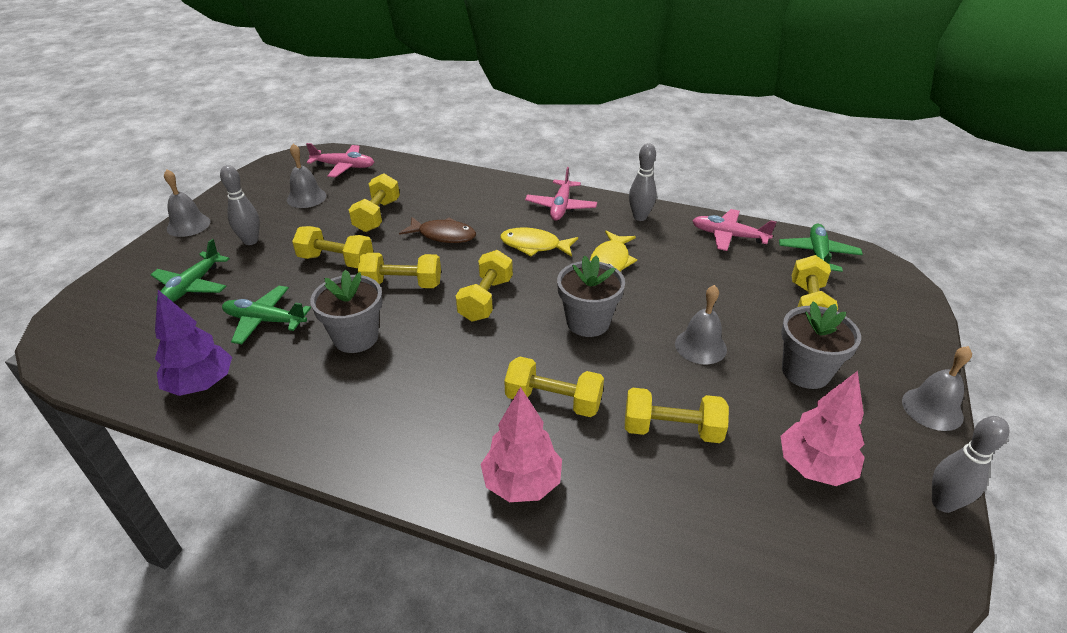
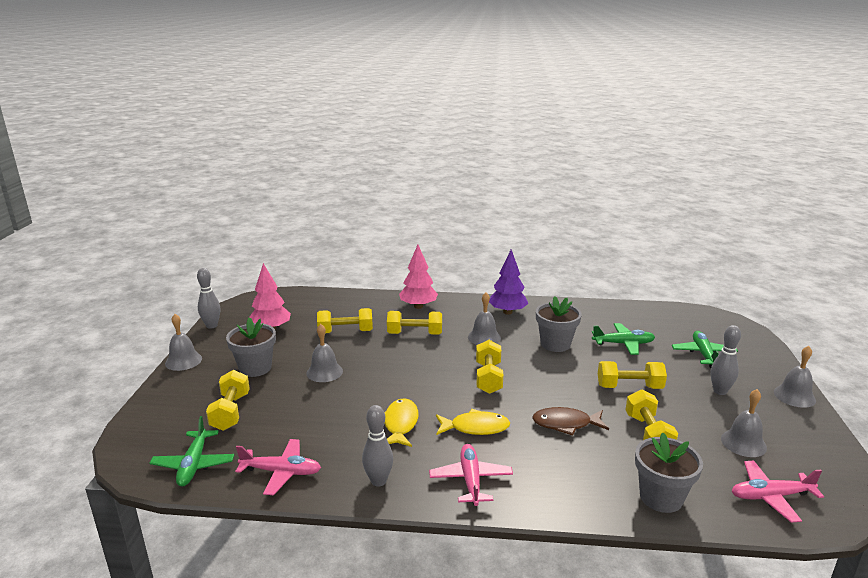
camera: 165 degrees right, 15 degrees down
(201, 384) = (612, 314): purple tree -> purple tree (507, 312)
(402, 284) = (559, 378): yellow dumbbell -> none
(447, 371) = (484, 337): none -> grey bell
(588, 322) = (406, 374): grey flower pot -> grey flower pot (661, 497)

